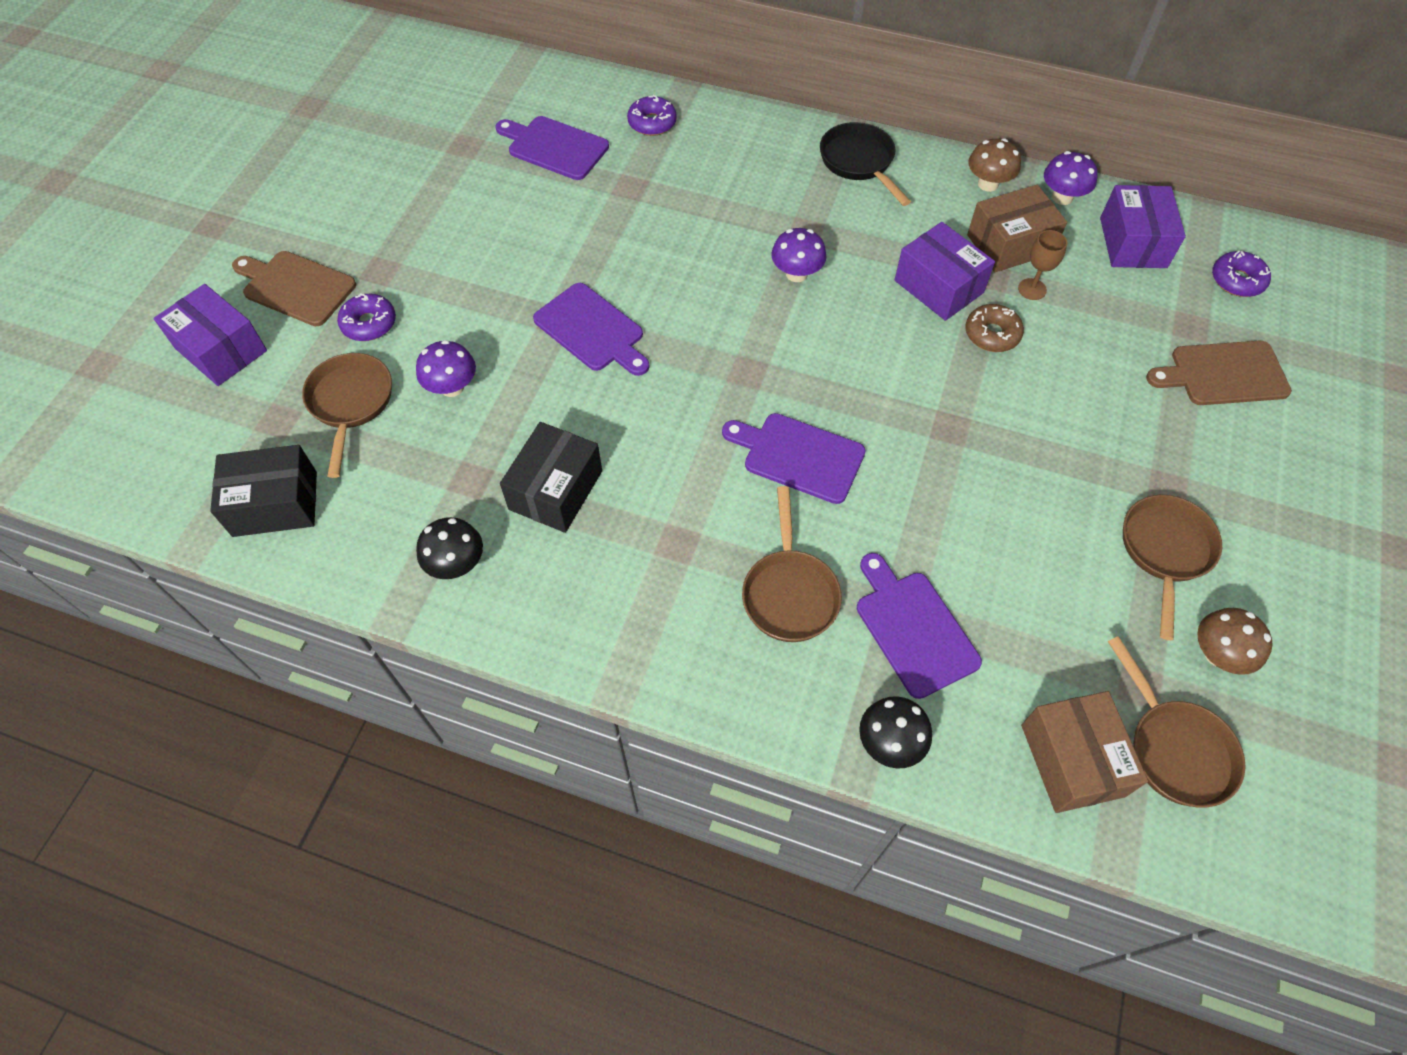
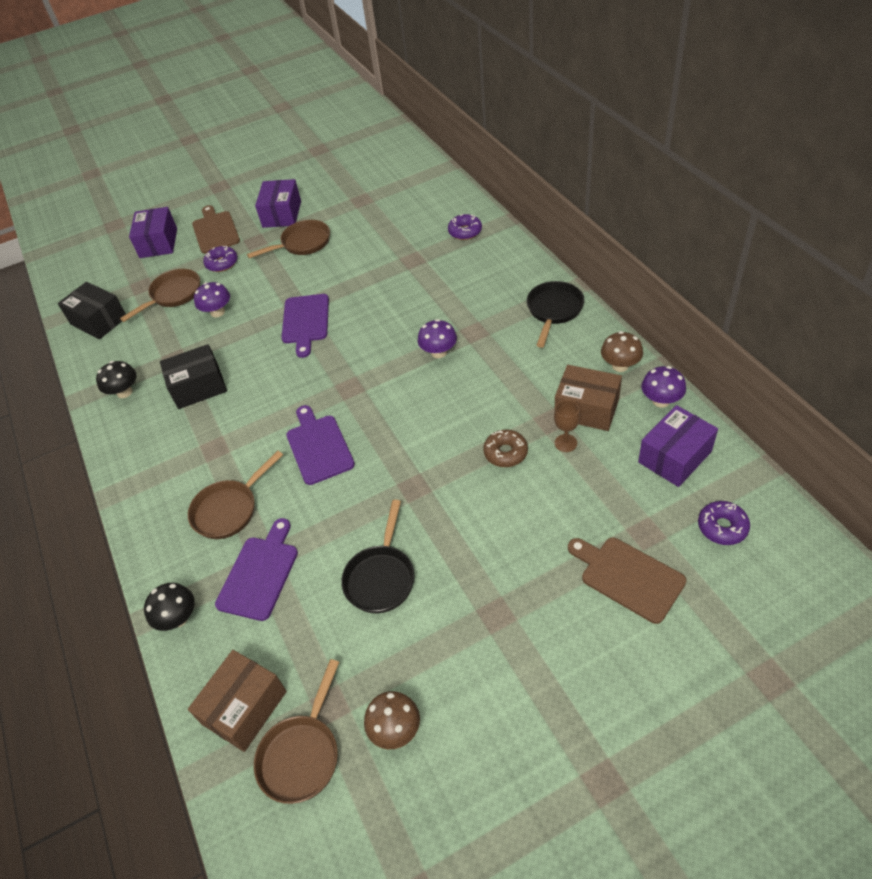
camera: 50 degrees right, 10 degrees down
(554, 147) = (401, 221): purple cutting board -> none
(939, 286) = (509, 406): purple box -> purple box (282, 214)
(1032, 535) = (381, 577): none -> black pan
(1165, 551) = (443, 647): brown pan -> brown pan (302, 244)

